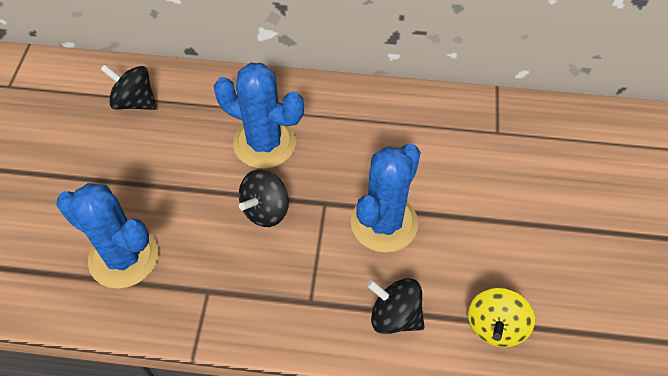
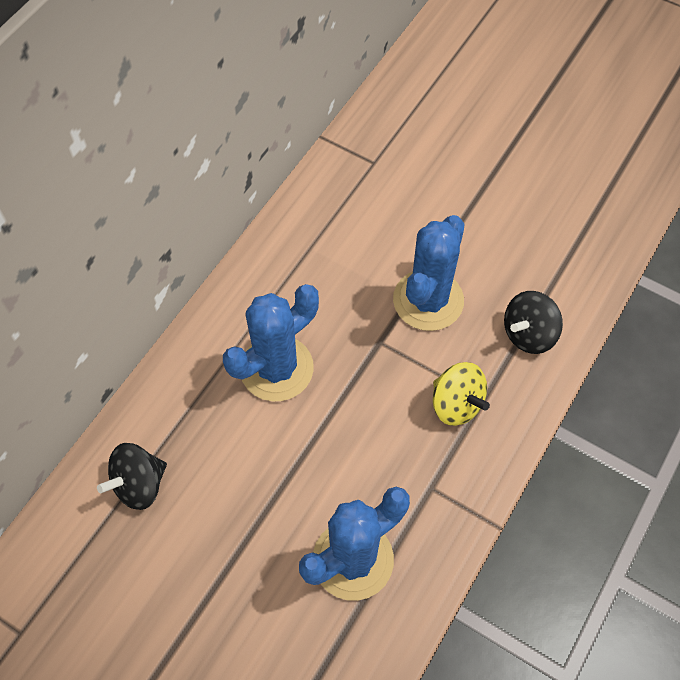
camera: 65 degrees left, 5 degrees up
(265, 210) = (362, 399): black spinning top -> none
(384, 223) = (428, 300): blue cactus -> blue cactus turned 60 degrees clockwise
(495, 326) = (570, 262): yellow spinning top -> yellow spinning top (456, 404)

